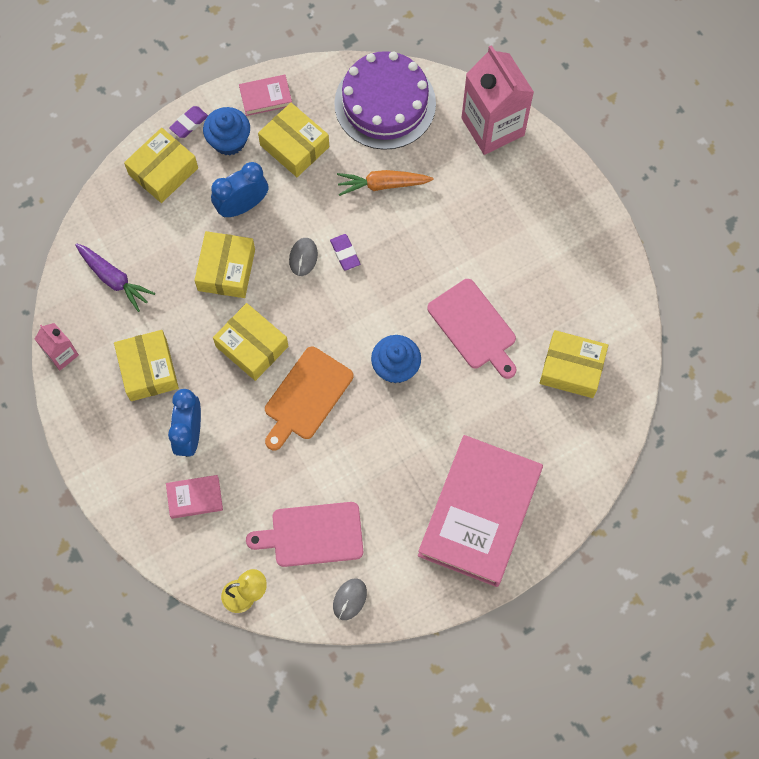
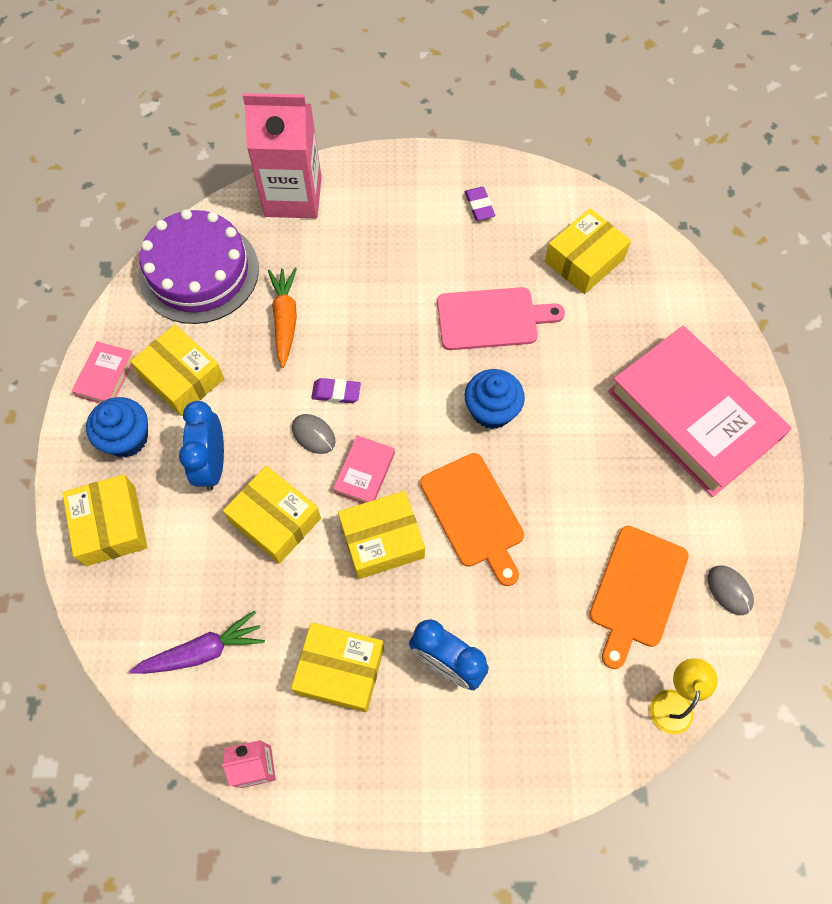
camera: 60 degrees left, 5 degrees down
(189, 123) = (75, 468): purple eraser -> purple eraser (479, 206)
(195, 498) = (527, 699): pink book -> pink book (365, 473)
(294, 146) = (182, 378): yellow box -> yellow box turned 60 degrees clockwise
(312, 535) = (637, 590): pink cutting board -> orange cutting board
(382, 185) = (285, 319): orange carrot -> orange carrot turned 150 degrees clockwise

